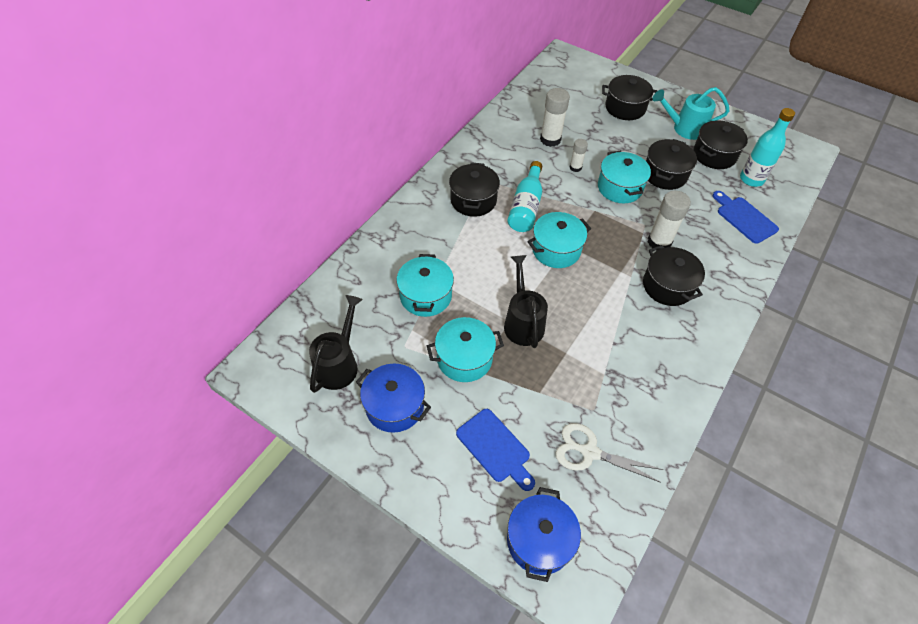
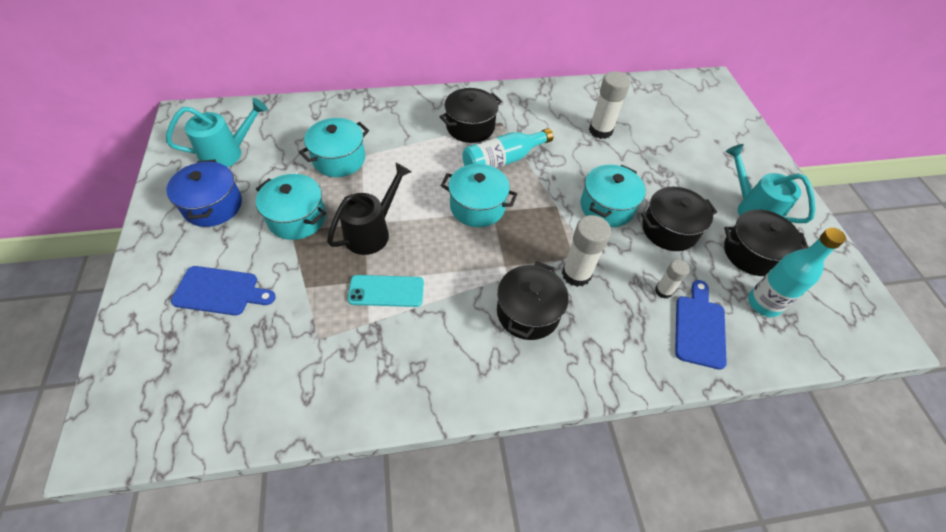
camera: 45 degrees right, 0 degrees up
(339, 364) = (228, 153): black watering can -> turquoise watering can
(495, 448) = (220, 291): blue cutting board -> blue cutting board turned 90 degrees counterclockwise
(539, 540) = (142, 379): blue pot -> none
(575, 167) = (590, 164): white glue stick -> white glue stick (663, 291)
(585, 347) = (386, 291): none -> turquoise phone
(590, 452) = (267, 363): white scissors -> none
(625, 108) = (712, 154): black pot -> none

